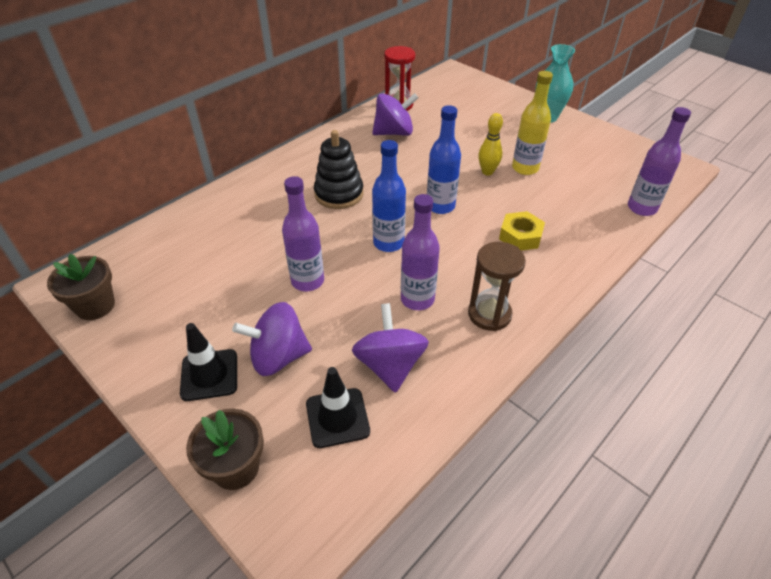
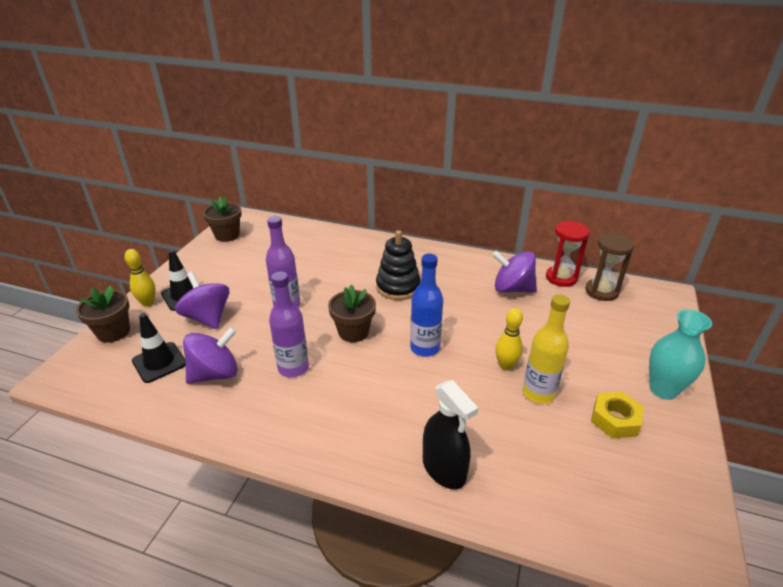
camera: 65 degrees right, 10 degrees down
(194, 419) = (148, 303): none -> yellow bowling pin
(388, 243) = (353, 332): blue bottle -> brown flower pot
(394, 132) = (512, 289): purple spinning top -> purple spinning top turned 150 degrees clockwise
(489, 314) = (294, 419): brown hourglass -> brown hourglass (601, 291)
(520, 236) = (417, 415): yellow nut -> yellow nut (615, 420)
(581, 240) = (444, 469): none -> black spray bottle
(641, 208) = (552, 523): purple bottle -> none

